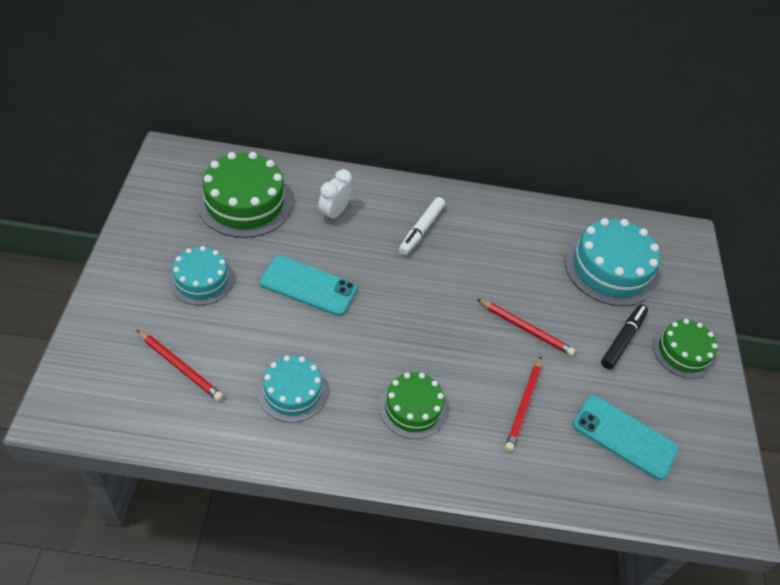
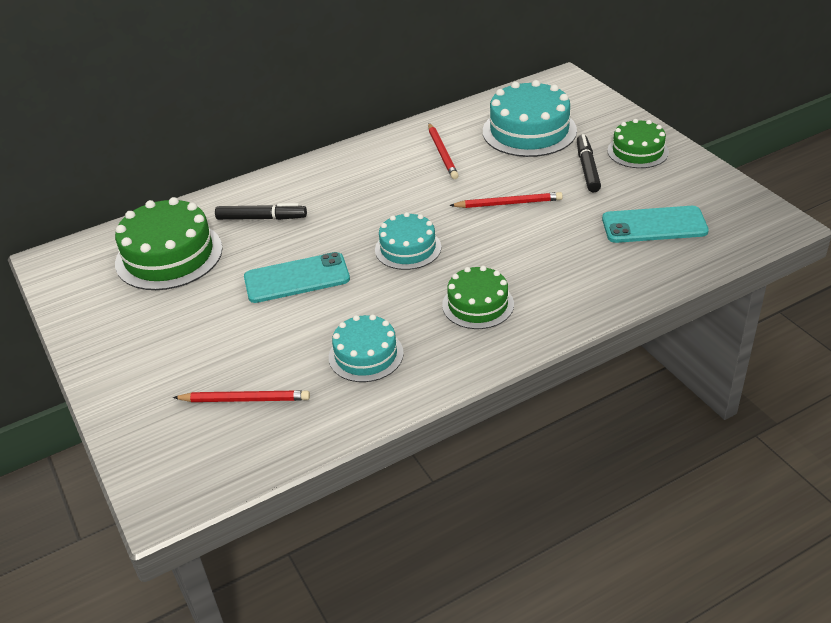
camera: 25 degrees left, 10 degrees down
(201, 280) = (192, 330): turquoise cake -> turquoise cake (408, 248)
(334, 213) = (261, 218): white clock -> black marker
(421, 230) = (351, 188): white marker -> none
(523, 405) = (560, 251): red pencil -> red pencil (442, 153)

